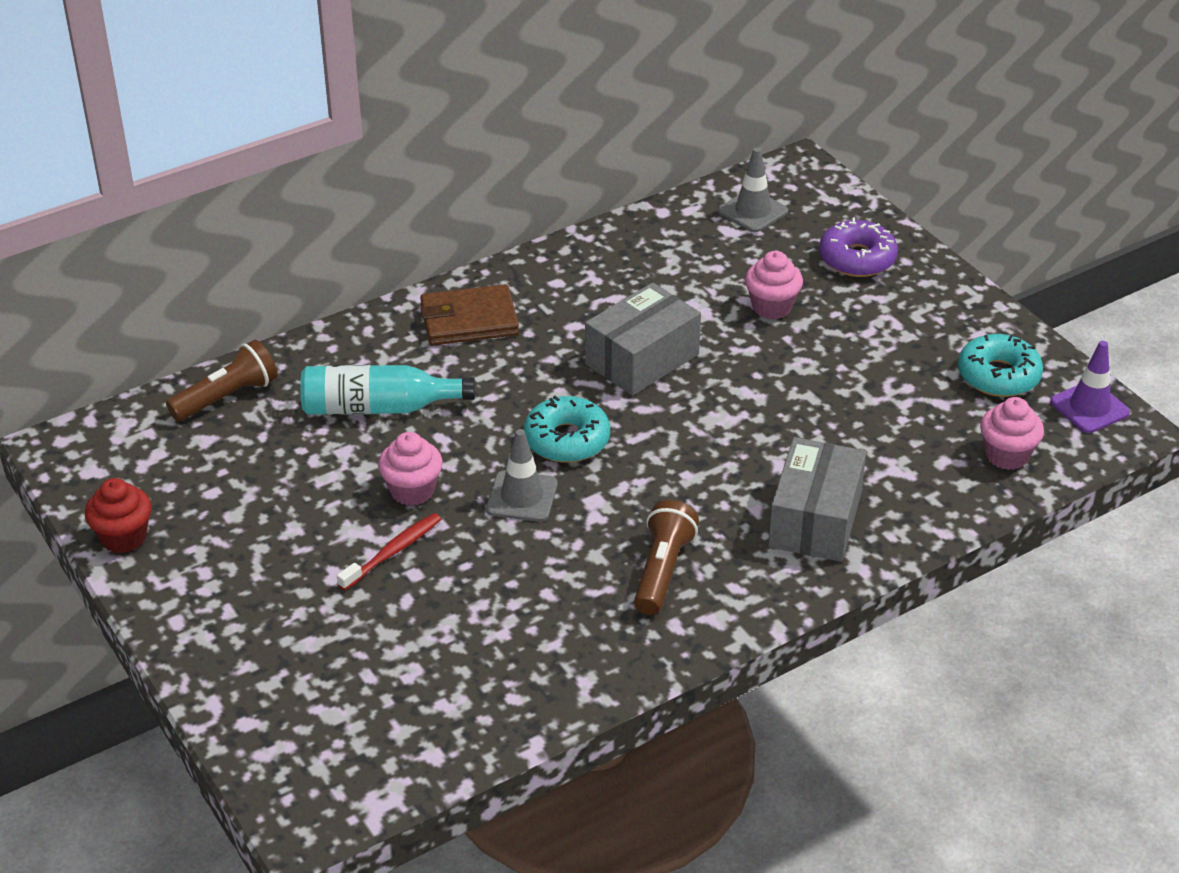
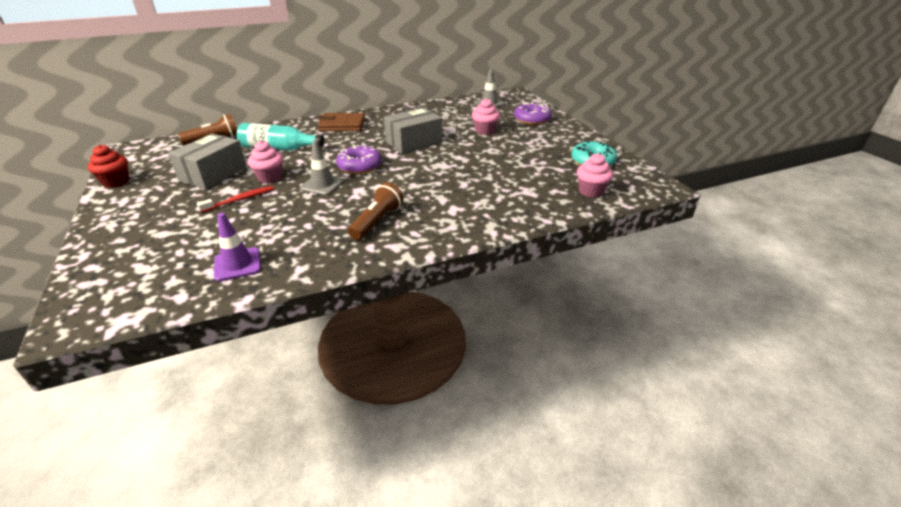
camera: 10 degrees right, 5 degrees down
(567, 440) = (359, 166): turquoise donut -> purple donut
(815, 520) = (474, 208): grey box -> grey box (213, 174)
(1089, 407) = (641, 177): purple traffic cone -> purple traffic cone (237, 264)

